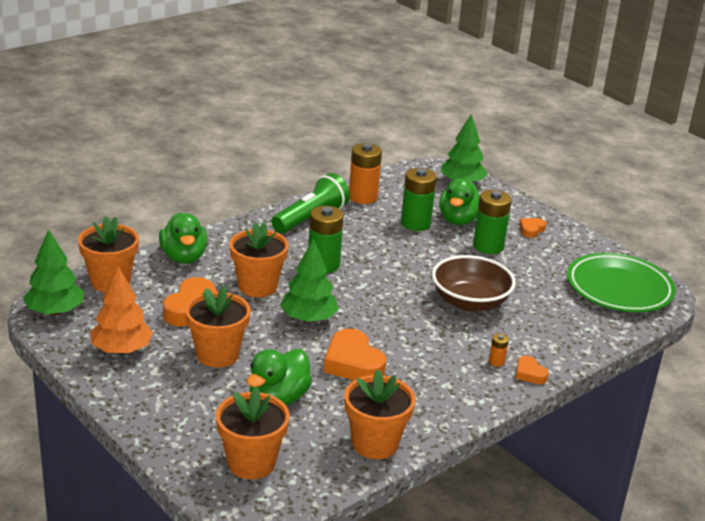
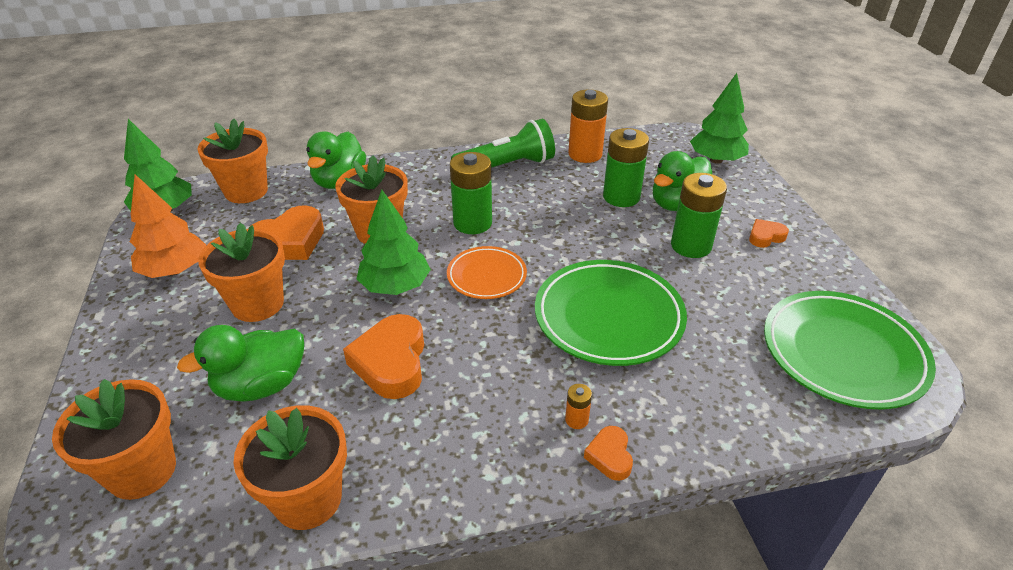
camera: 30 degrees right, 10 degrees up
(367, 297) = (486, 276): none -> orange plate
(470, 302) = (608, 317): brown bowl -> green plate

